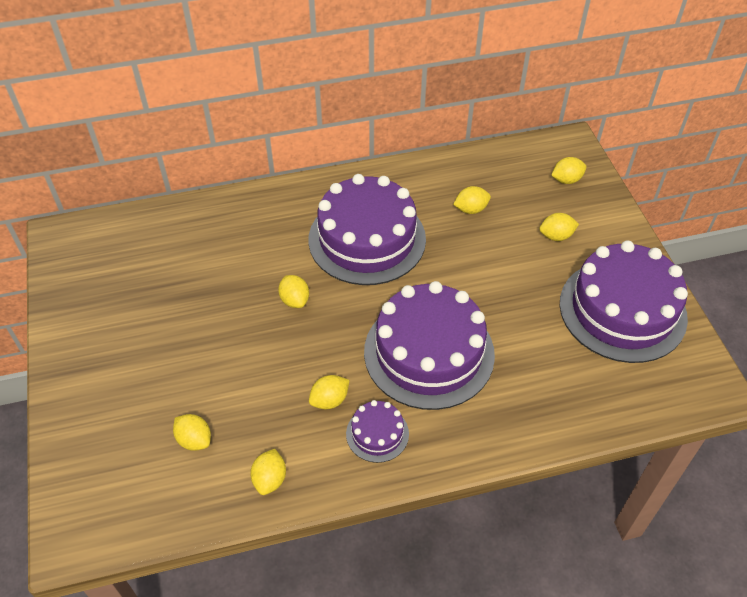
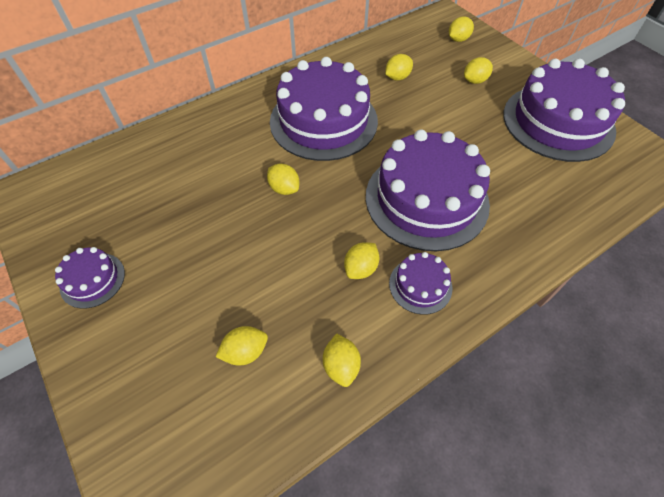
camera: 20 degrees left, 5 degrees up
(92, 336) = (92, 280): none -> purple cake
(194, 440) = (245, 352): yellow lemon -> yellow lemon turned 45 degrees counterclockwise

